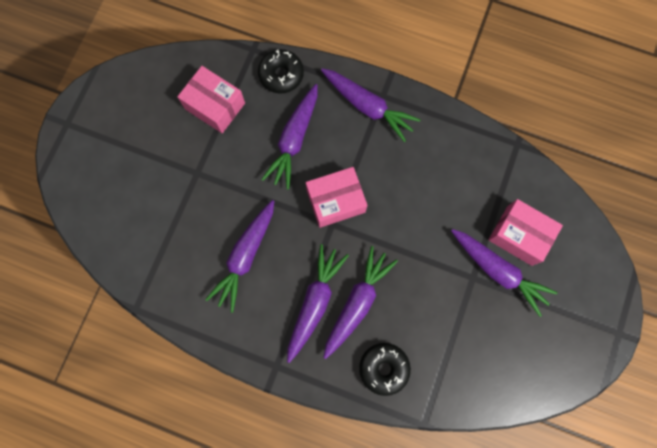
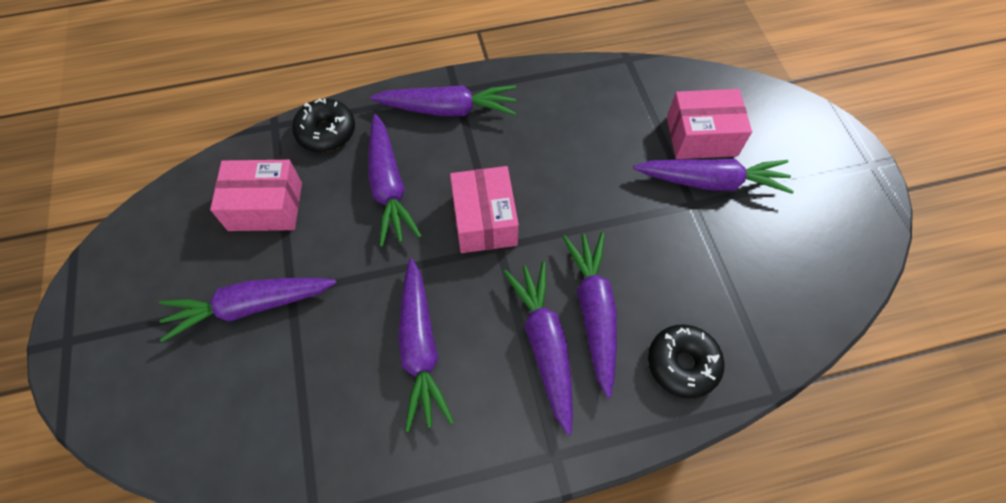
camera: 35 degrees left, 15 degrees down
(170, 167) = (250, 306): none -> purple carrot
(335, 201) = (484, 220): pink box -> pink box turned 45 degrees counterclockwise

